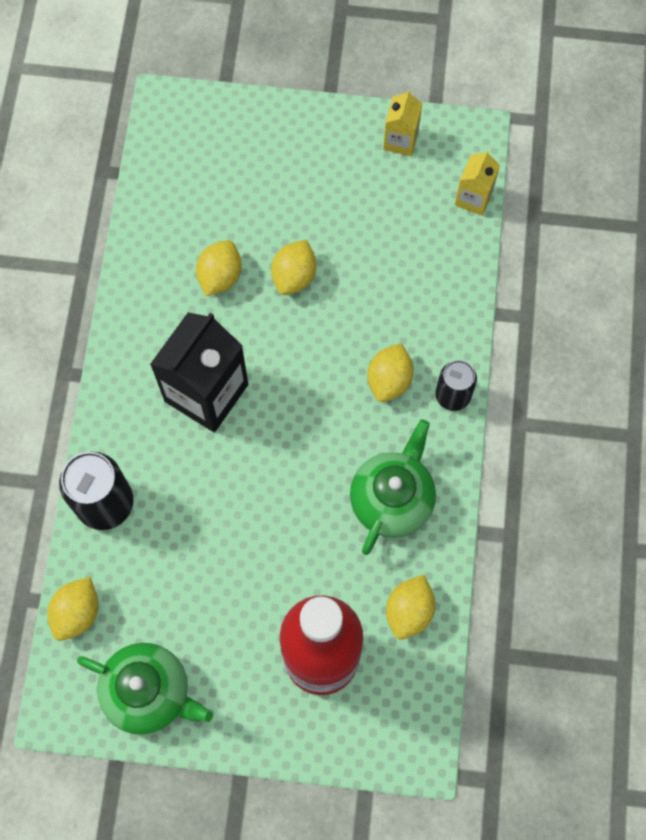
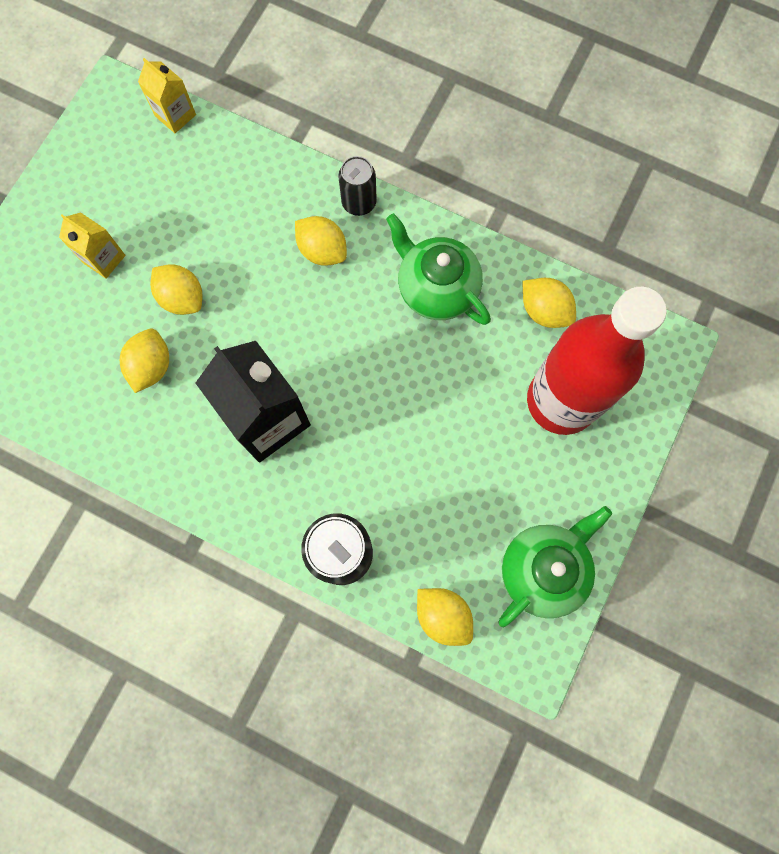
camera: 70 degrees left, 5 degrees up
(220, 276) = (151, 366): yellow lemon -> yellow lemon turned 60 degrees clockwise
(400, 140) = (86, 155): yellow carton -> yellow carton (104, 259)

